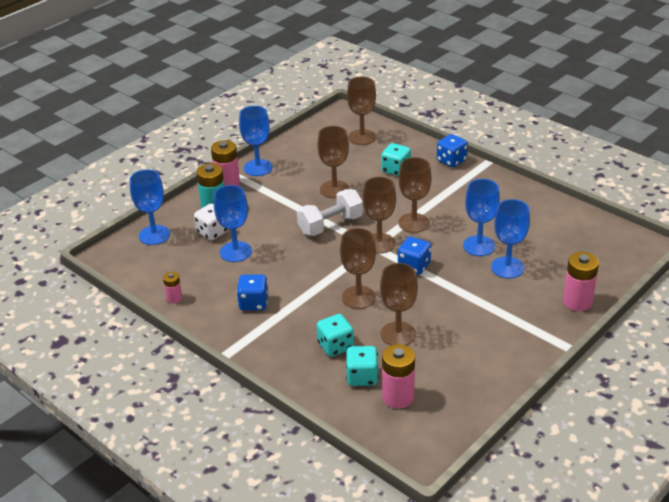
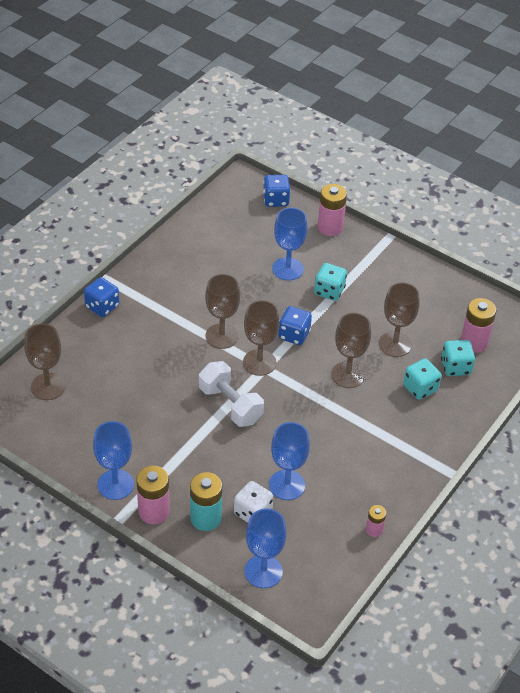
camera: 100 degrees left, 10 degrees up
(253, 303) = (370, 458): blue dice -> blue dice (276, 200)
(334, 189) = (161, 406): brown goblet -> none
(396, 170) = (120, 353): turquoise dice -> turquoise dice (329, 291)
(479, 246) = (256, 287): blue goblet -> none

